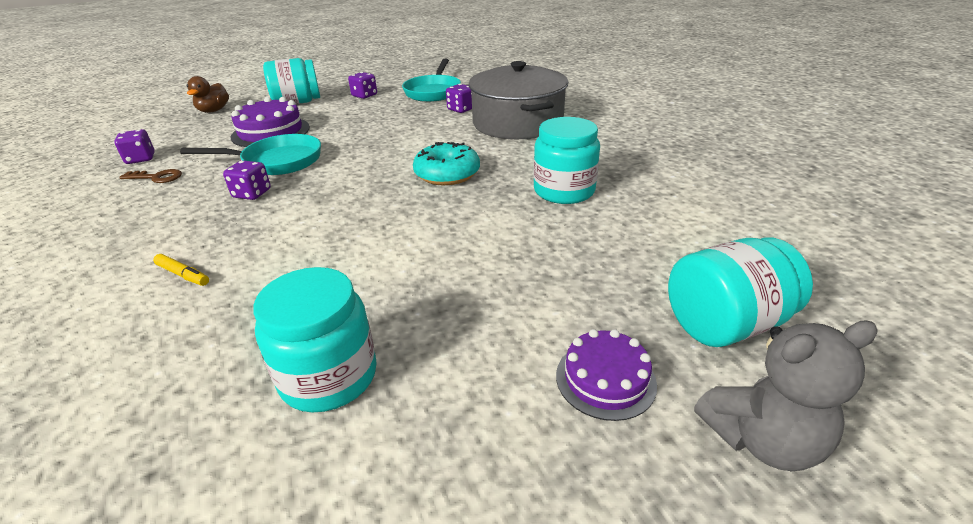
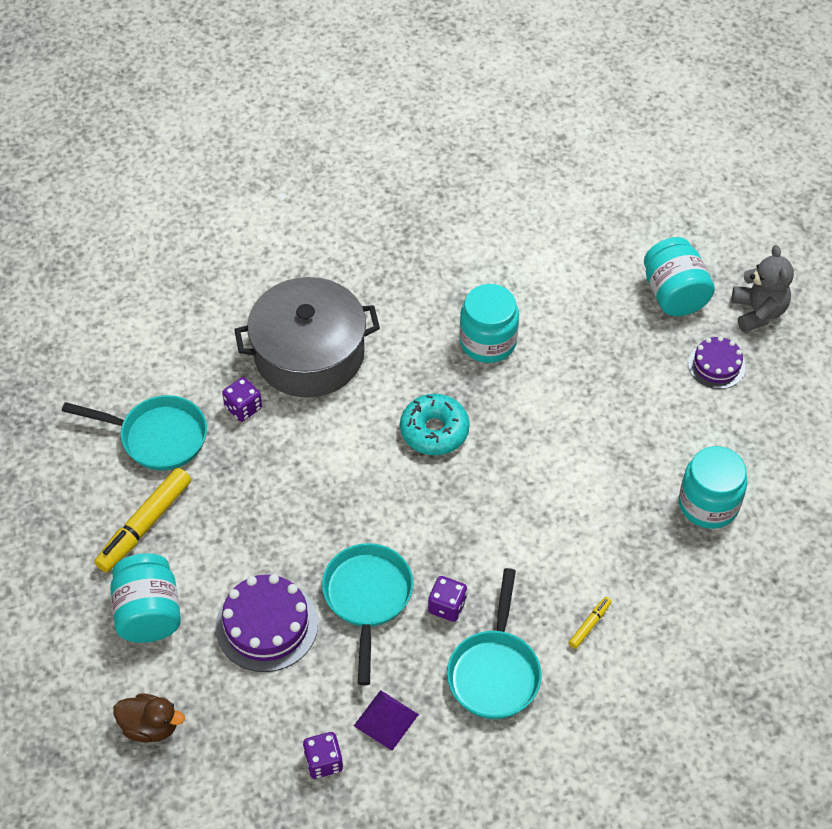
camera: 85 degrees left, 20 degrees up
(157, 177) = (386, 720): brown key -> purple pyramid
(166, 221) = (494, 672): none -> turquoise pan
(364, 95) = (145, 525): purple dice -> yellow marker

